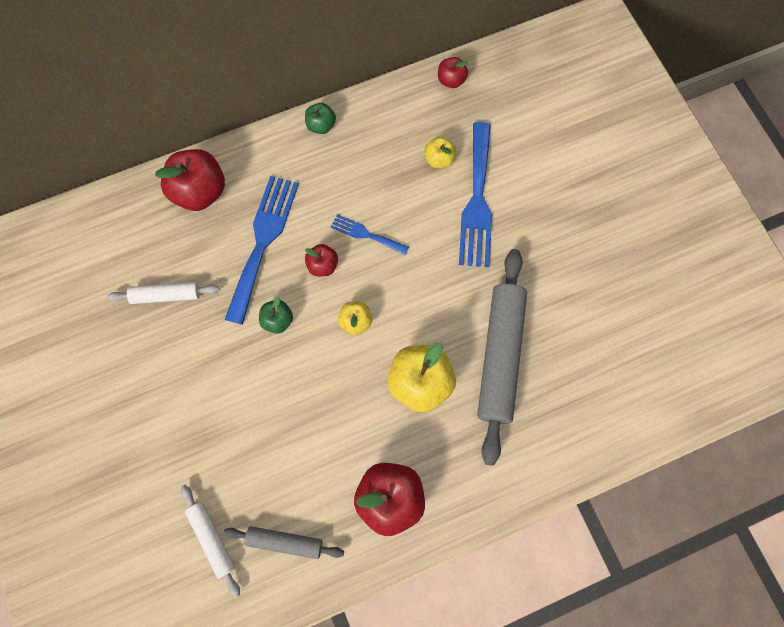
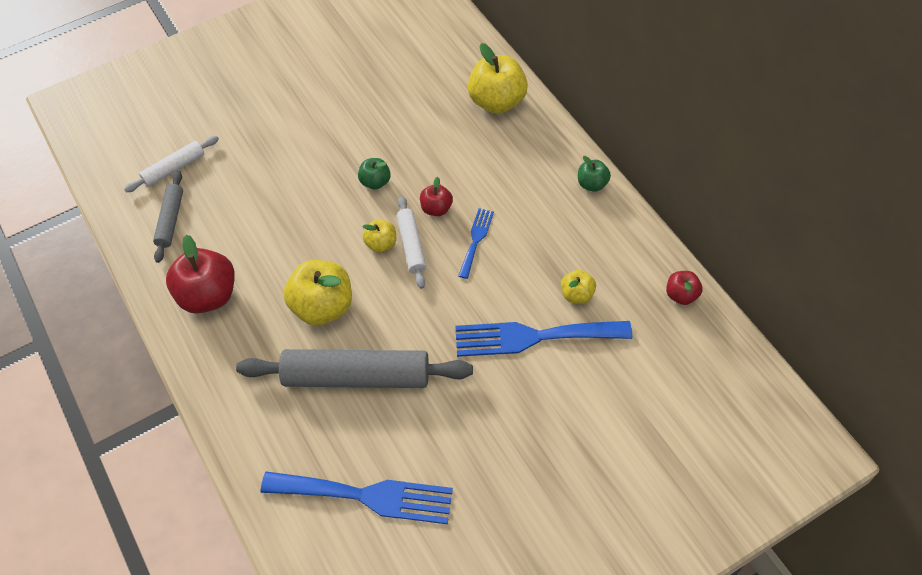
camera: 85 degrees right, 15 degrees down
(166, 295) = (390, 97): white rolling pin -> white rolling pin (411, 245)
(200, 192) = (497, 102): red apple -> yellow apple
(263, 241) = (454, 158): blue fork -> blue fork (366, 496)

